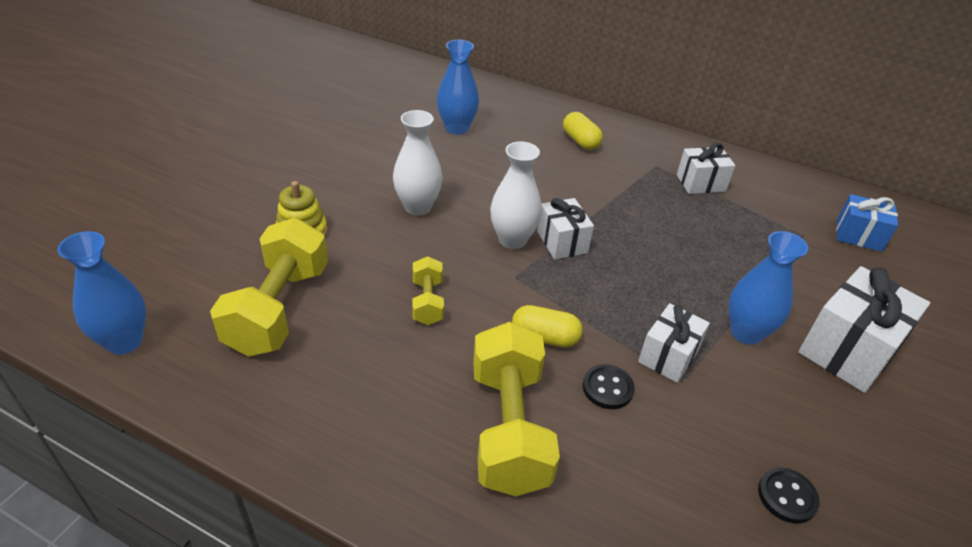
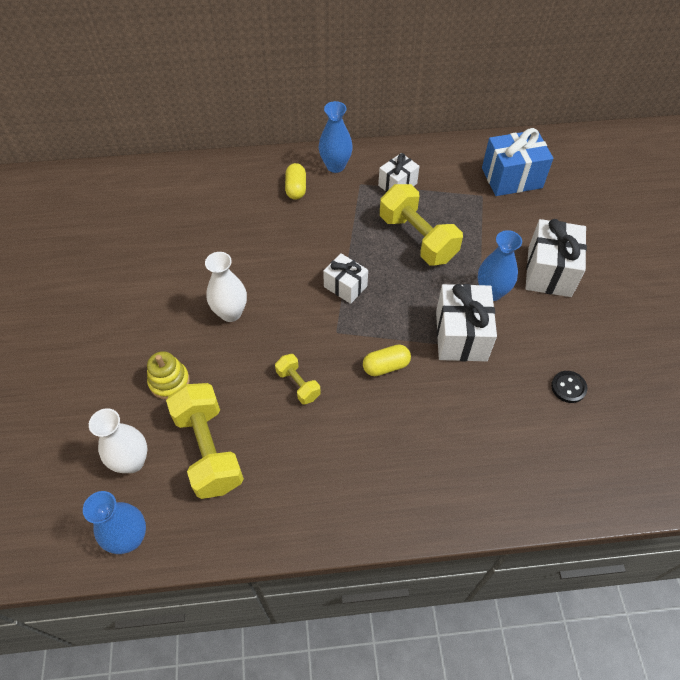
camera: 30 degrees left, 15 degrees up
(456, 128) = (200, 224): blue vase -> blue vase (335, 166)
(509, 428) = (409, 439): yellow dumbbell -> yellow dumbbell (417, 238)
(512, 240) = (313, 303): white vase -> white vase (132, 461)
(580, 141) = (296, 188): yellow capsule -> yellow capsule turned 60 degrees clockwise
(607, 388) = (443, 379): black button -> none
(668, 356) = (461, 335): white gift -> white gift, size x1.64
(858, 236) = (511, 178): blue gift -> blue gift, size x1.64

